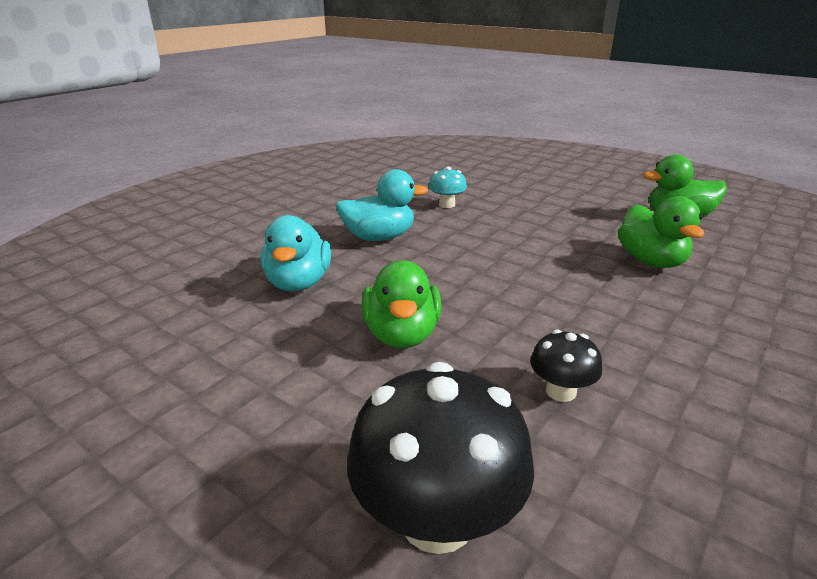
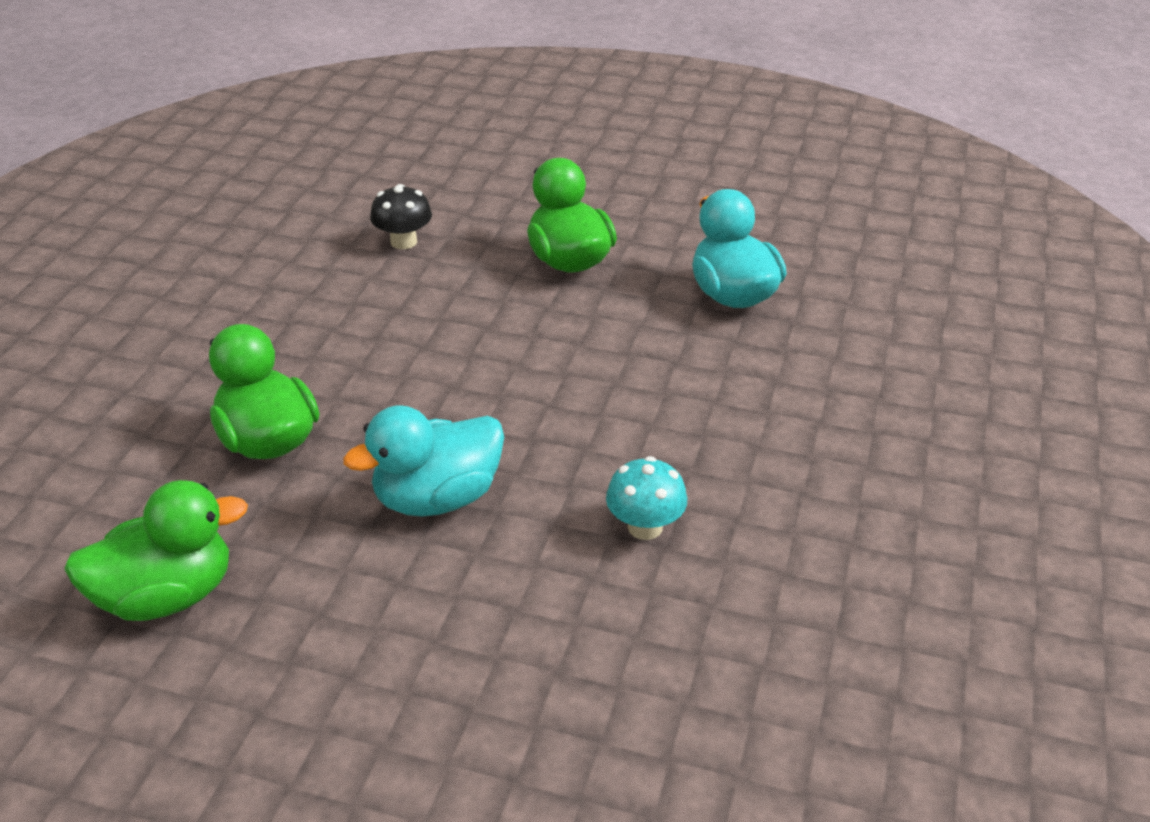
camera: 160 degrees right, 10 degrees up
(379, 237) = (701, 398): turquoise duck -> turquoise duck (437, 498)
(437, 519) = (478, 160): black mushroom -> none

